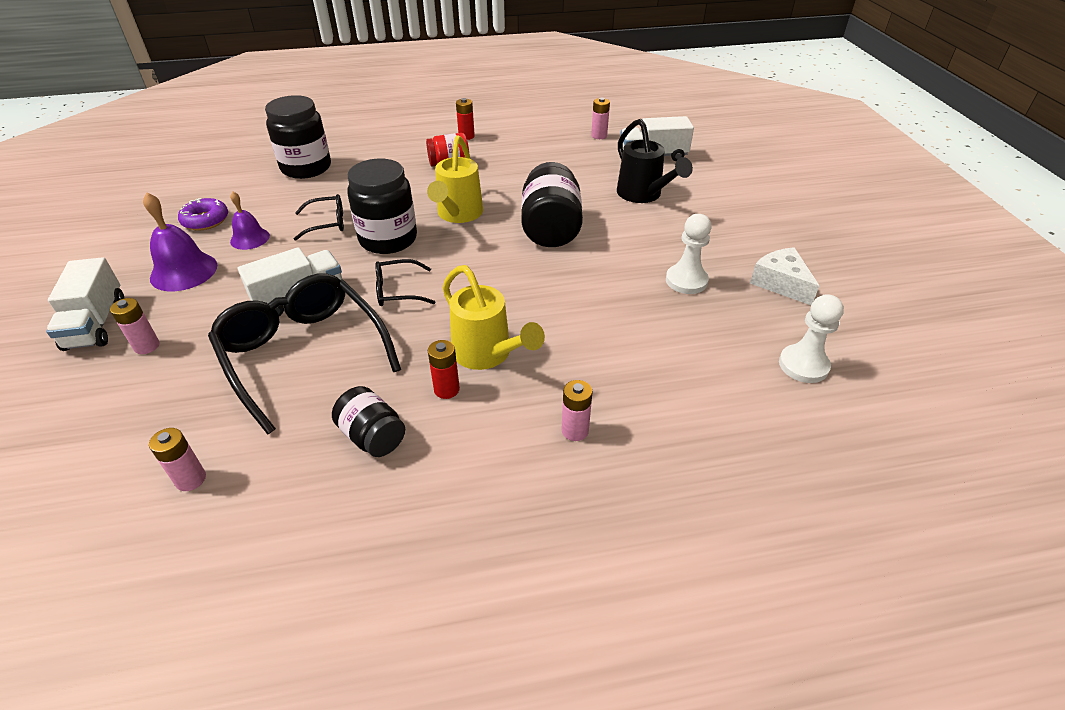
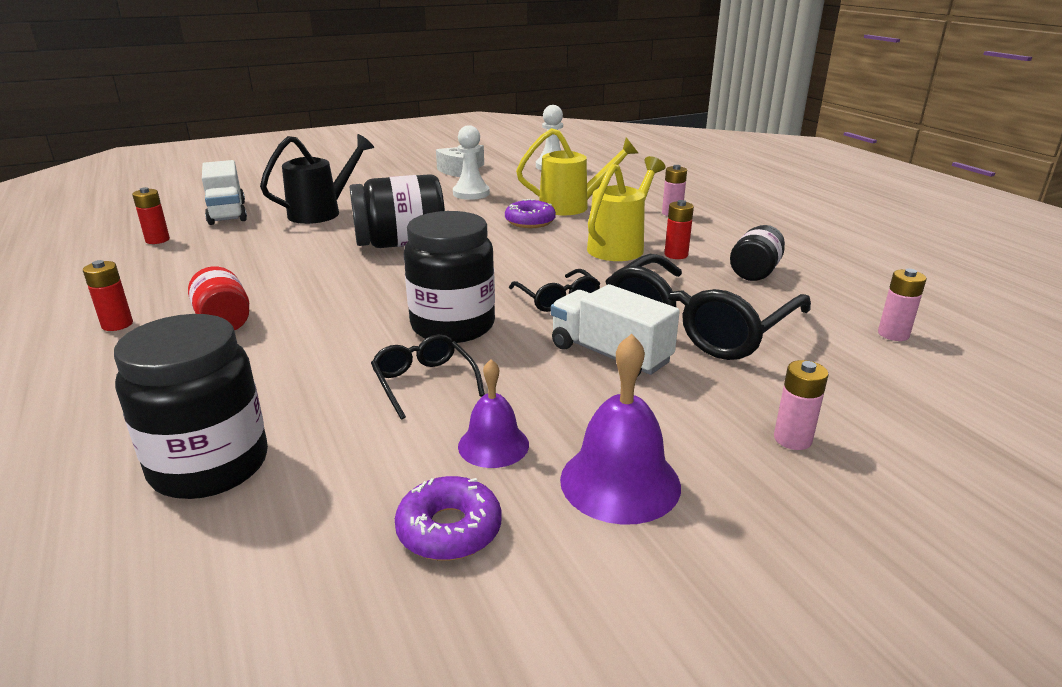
camera: 105 degrees left, 15 degrees down
(96, 323) = (806, 519): white truck -> none
(458, 214) = (378, 293): yellow watering can -> yellow watering can (571, 207)
(582, 307) = (530, 221): none -> purple donut
(599, 136) = (157, 240): pink battery -> red battery

